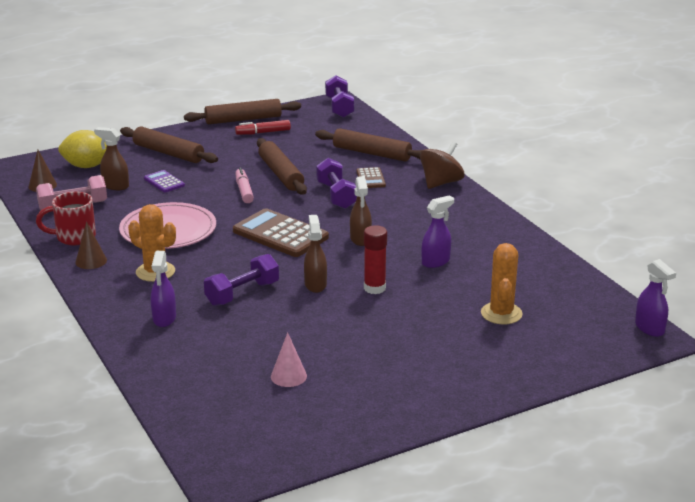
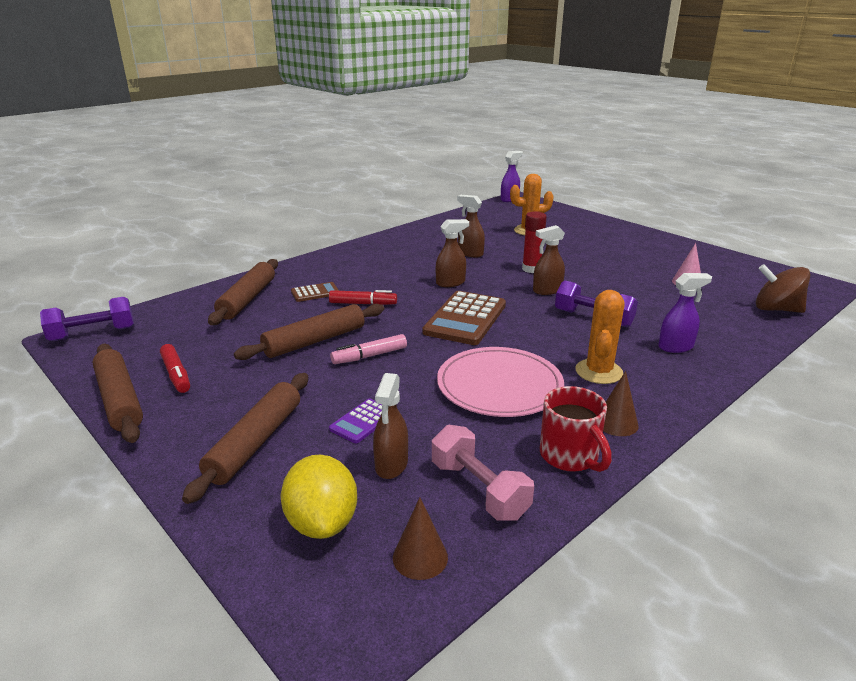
camera: 105 degrees left, 0 degrees up
(336, 196) = (363, 304): purple dumbbell -> red marker
(436, 261) = (470, 253): purple spray bottle -> brown spray bottle
(441, 183) = (317, 263): brown spinning top -> brown spinning top (776, 309)

